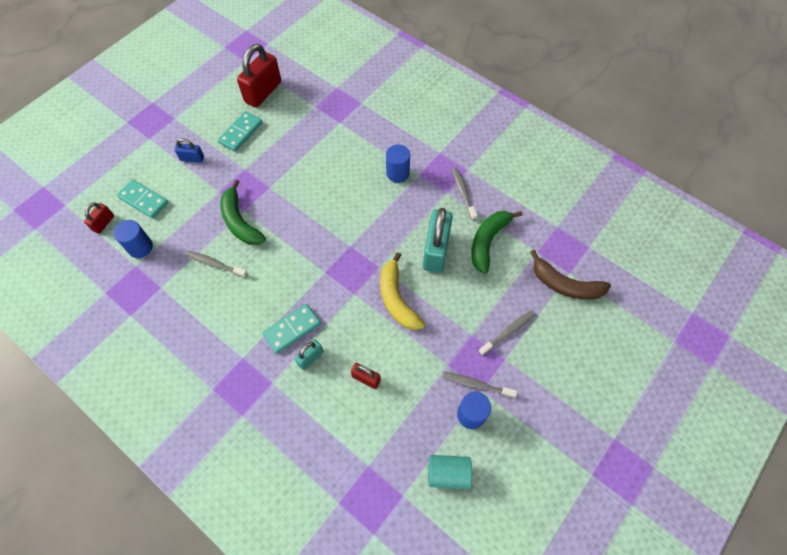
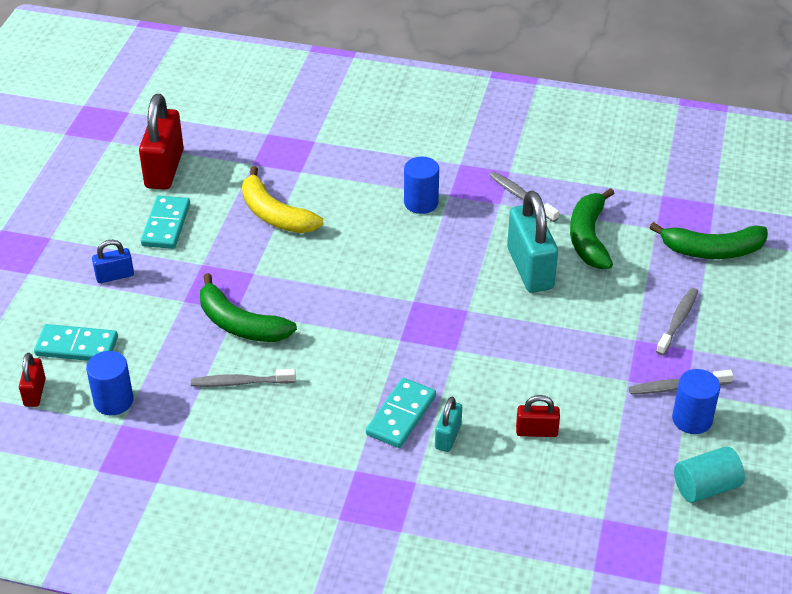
camera: 25 degrees left, 20 degrees down
(397, 299) = (516, 335): yellow banana -> yellow banana (275, 215)
(565, 285) = (712, 250): brown banana -> green banana

